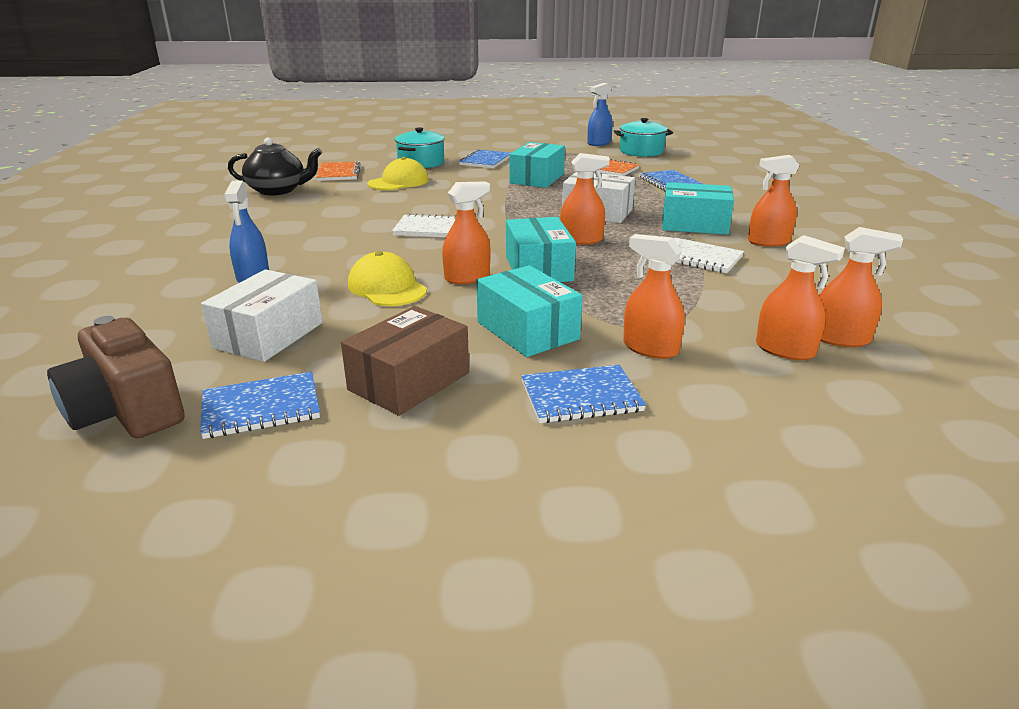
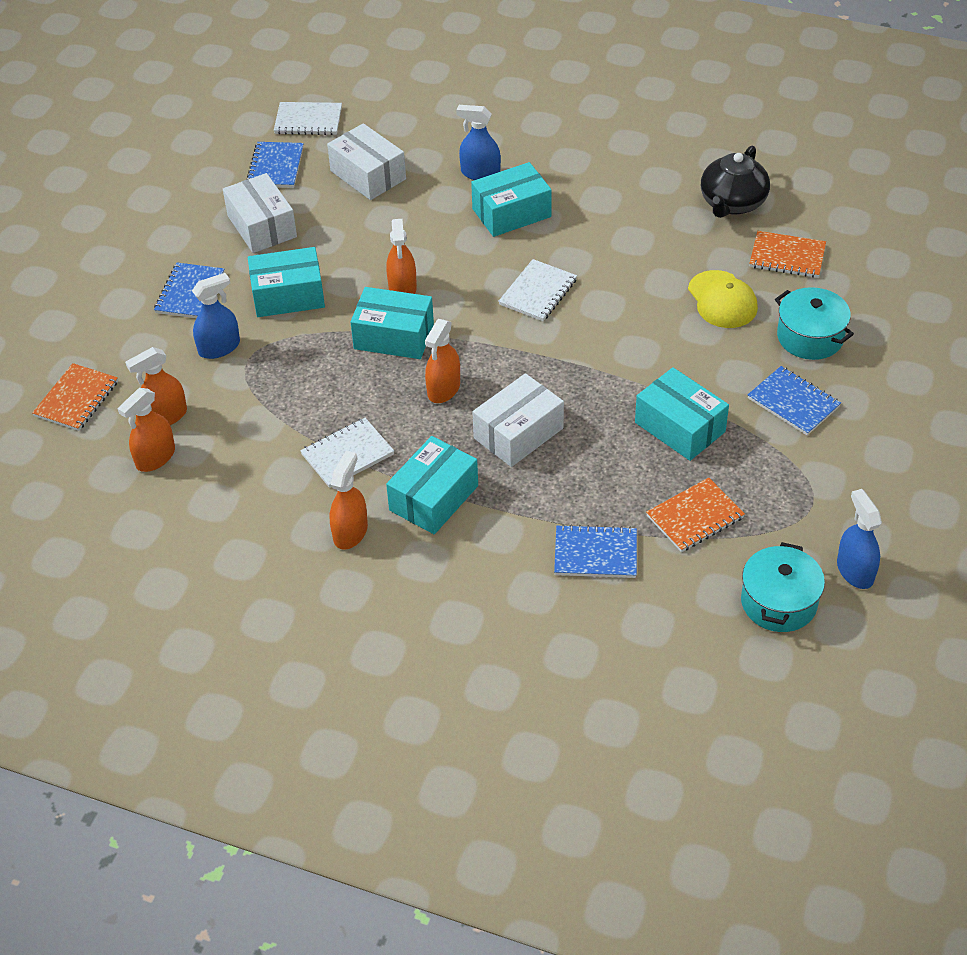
camera: 115 degrees right, 20 degrees up
(127, 411) = (308, 120): brown camera -> white notebook
(319, 254) = (511, 213): none -> turquoise box
(387, 287) = (412, 240): yellow cap -> none
(409, 381) = (262, 226): brown box -> white box
(650, 348) = (219, 347): orange spray bottle -> blue spray bottle
(853, 420) = (76, 399): none -> orange notebook

